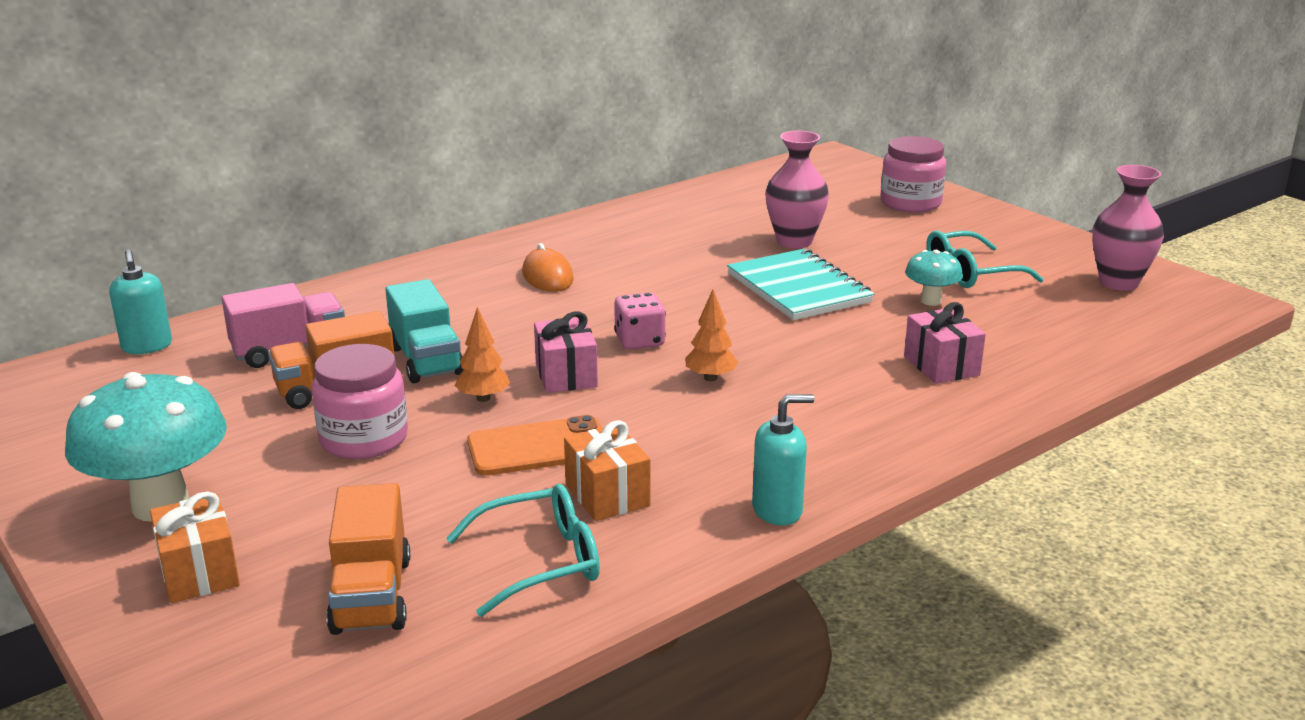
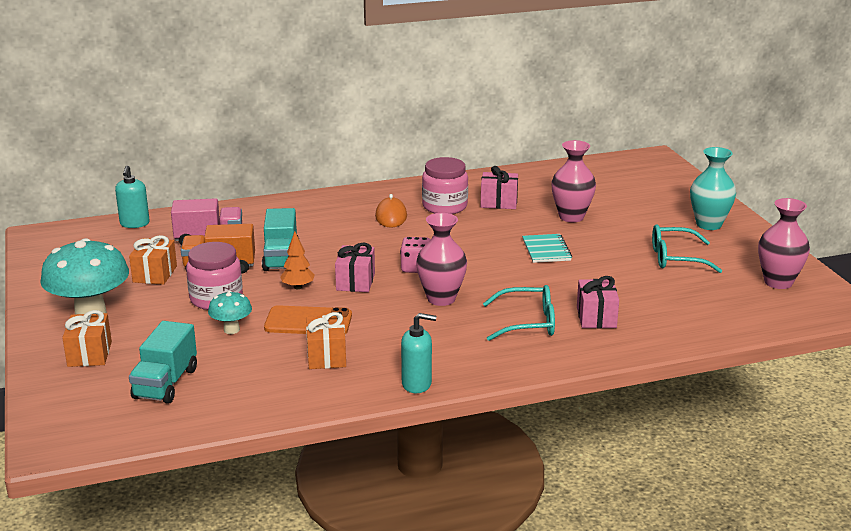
camera: 20 degrees right, 0 degrees up
(233, 418) = (155, 274): none -> orange gift
(372, 595) = (166, 383): orange truck -> turquoise truck
(540, 561) = (263, 384): turquoise glasses -> turquoise glasses (528, 323)
(683, 237) = (499, 202): none -> pink gift
(710, 378) = (441, 299): orange tree -> pink vase
(798, 288) = (546, 250): turquoise notebook -> turquoise notebook, size x0.61
(910, 203) = (679, 201): pink jar -> pink jar (444, 206)
(930, 301) = (629, 273): turquoise mushroom -> turquoise mushroom (231, 330)
(971, 226) = (708, 224): none -> turquoise vase

